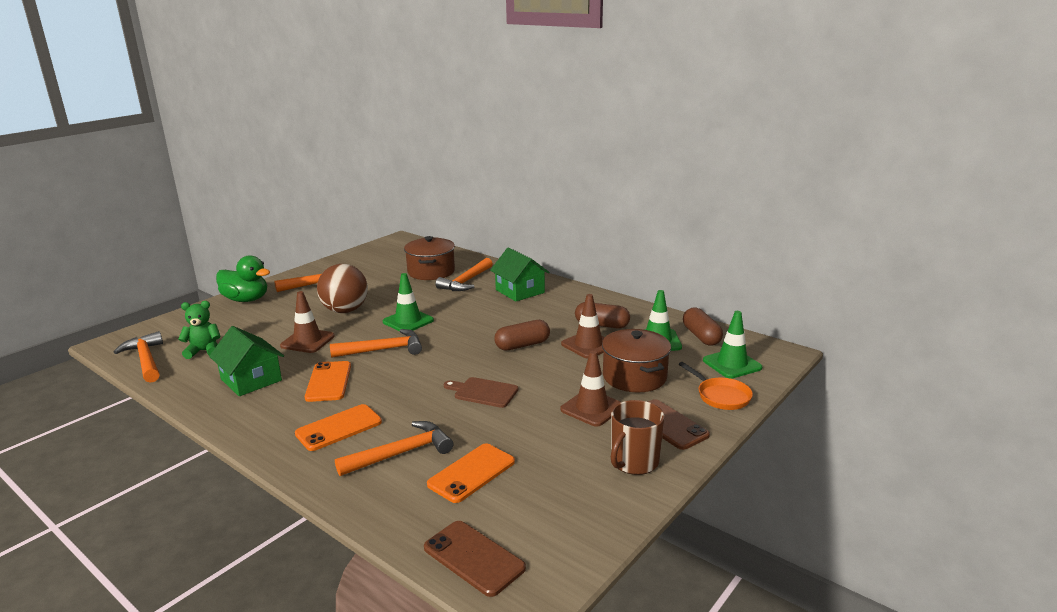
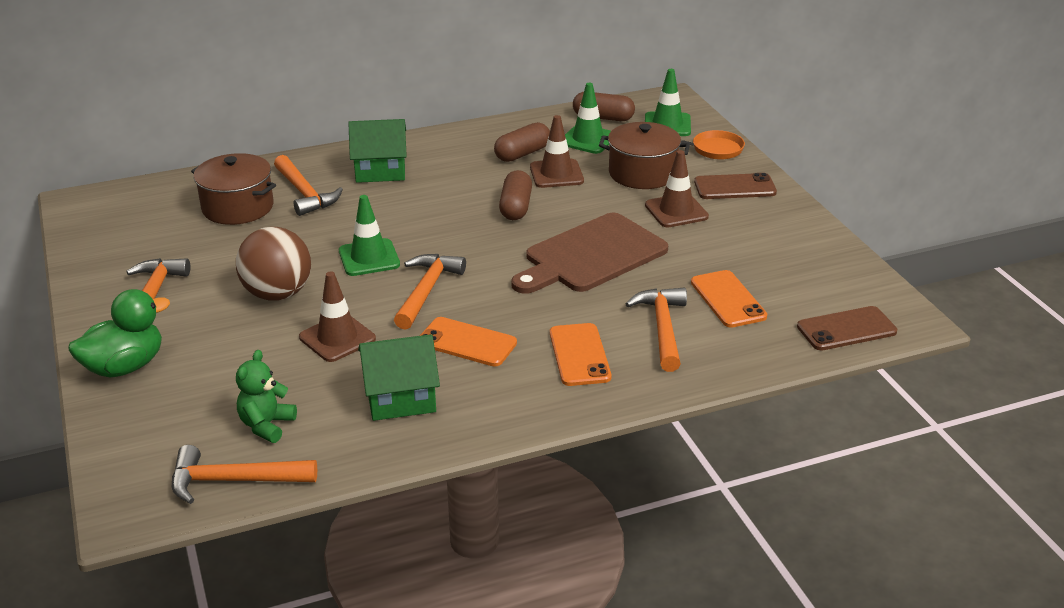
camera: 60 degrees left, 10 degrees up
(483, 392) = (591, 255): brown cutting board -> brown cutting board, size x1.94
(634, 462) = (775, 220): brown mug -> none

